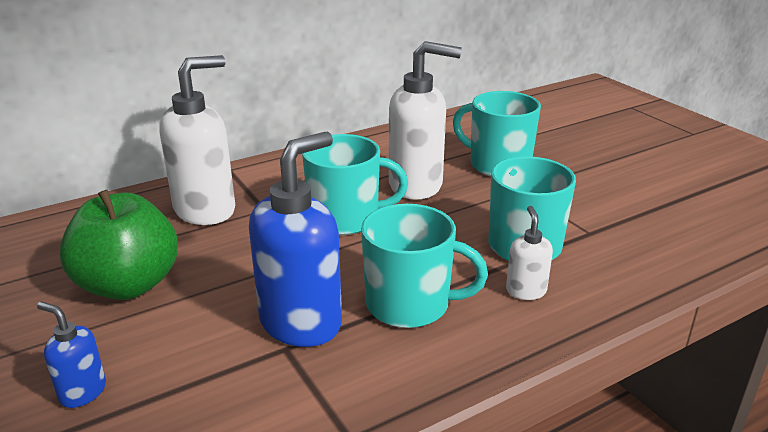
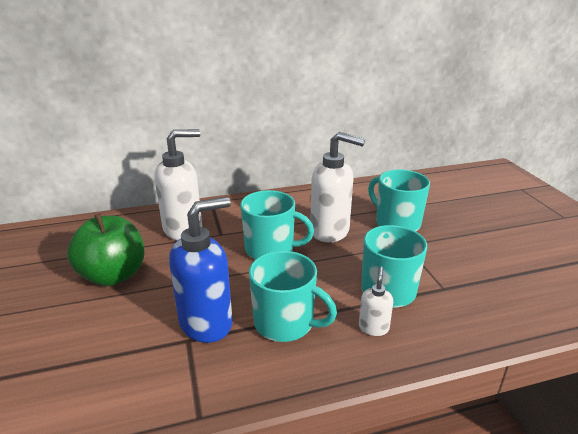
camera: 15 degrees right, 0 degrees up
(82, 392) = (53, 346): blue soap dispenser -> none

